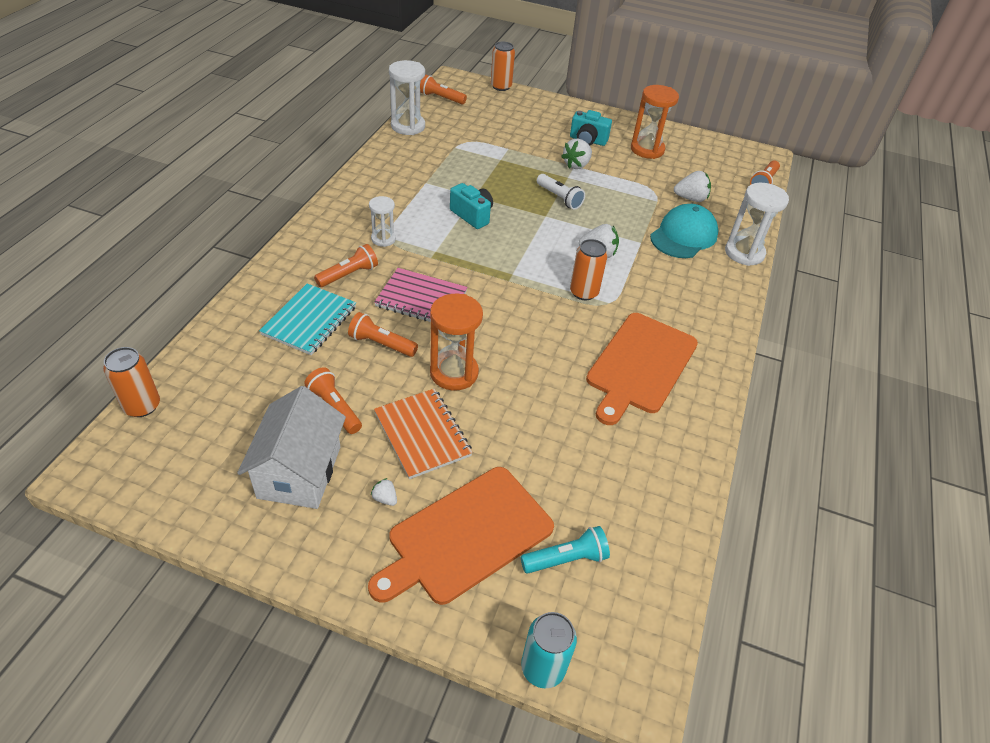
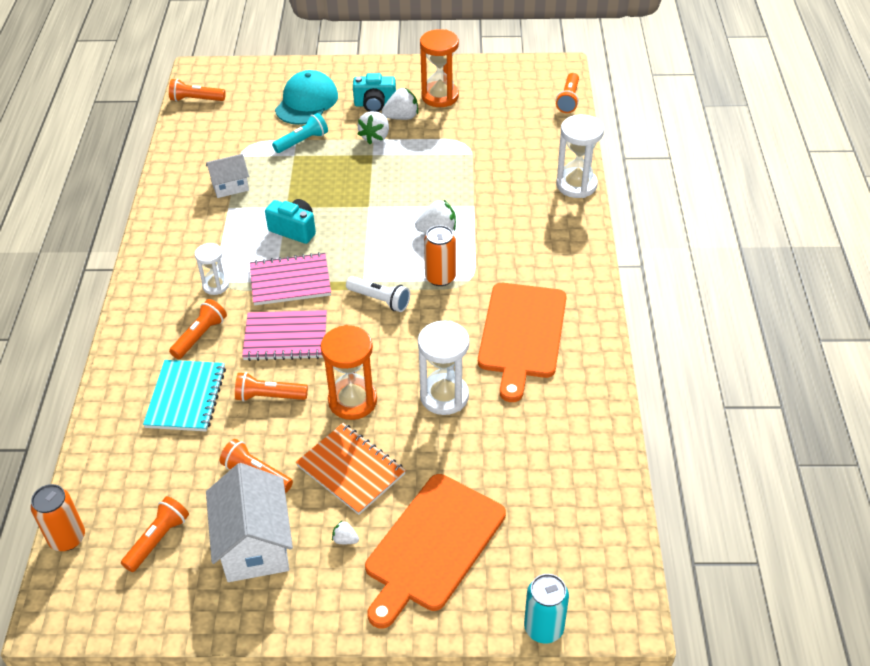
camera: 15 degrees left, 0 degrees up
(217, 436) = (158, 540): none -> orange flashlight
(408, 126) = (176, 146): white hourglass -> white hourglass (444, 396)
(435, 167) = (230, 186): none -> white house
(448, 255) = (290, 281): none -> pink notebook
(501, 86) = (254, 65): orange can -> none
(559, 198) = (374, 181): white flashlight -> white flashlight (380, 300)
(566, 559) = (526, 534): turquoise flashlight -> turquoise flashlight (302, 141)
(683, 236) = (512, 185): turquoise cap -> turquoise cap (306, 102)
(690, 198) = (504, 140): white strawberry -> white strawberry (401, 117)

